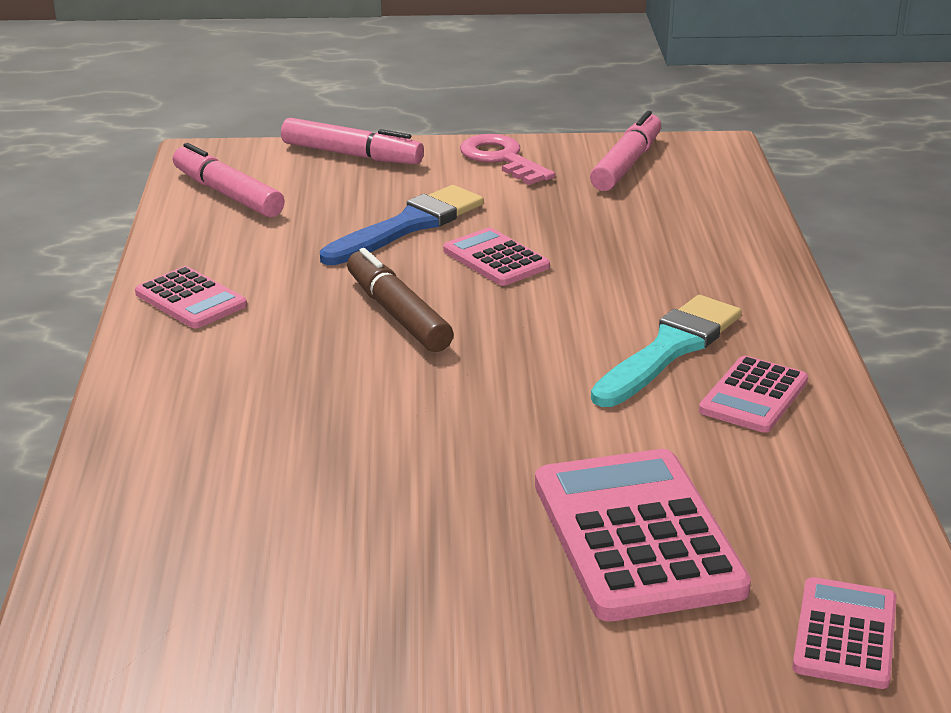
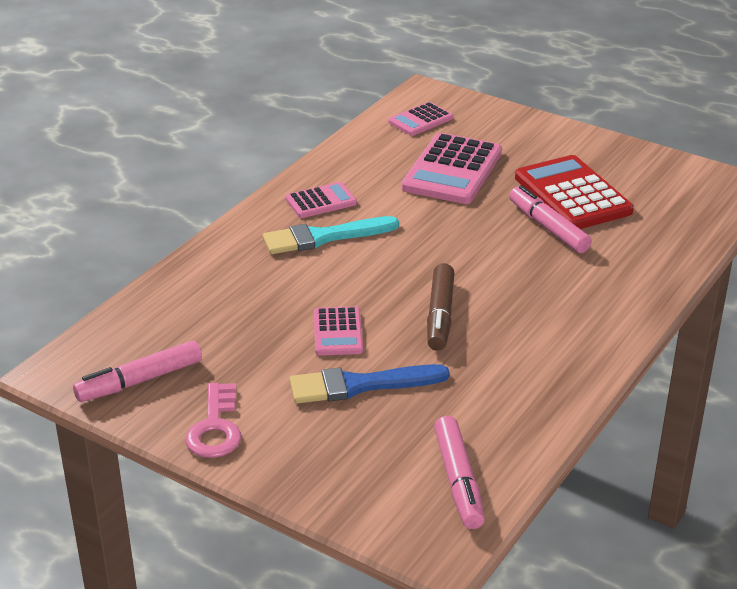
camera: 145 degrees left, 5 degrees up
(191, 299) = (557, 378): pink calculator -> none
(351, 155) = (320, 488): pink marker -> pink marker (548, 228)
(375, 574) = (572, 195): none -> red calculator

